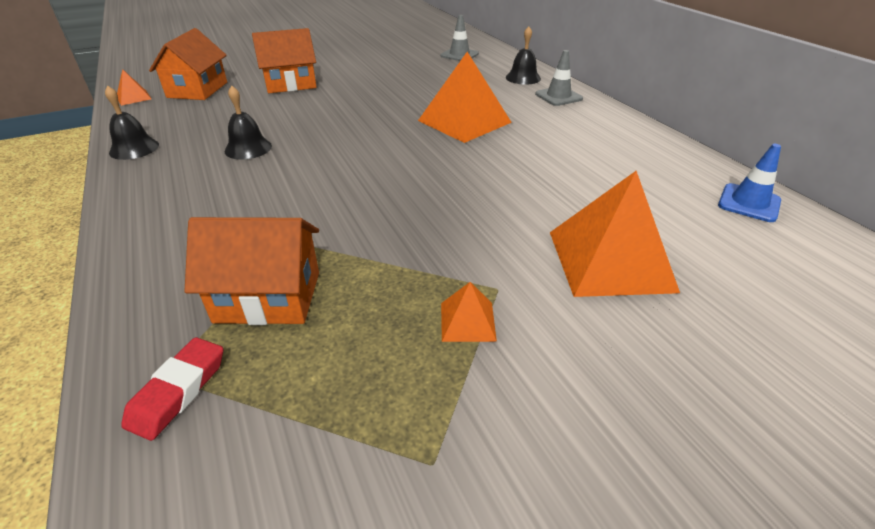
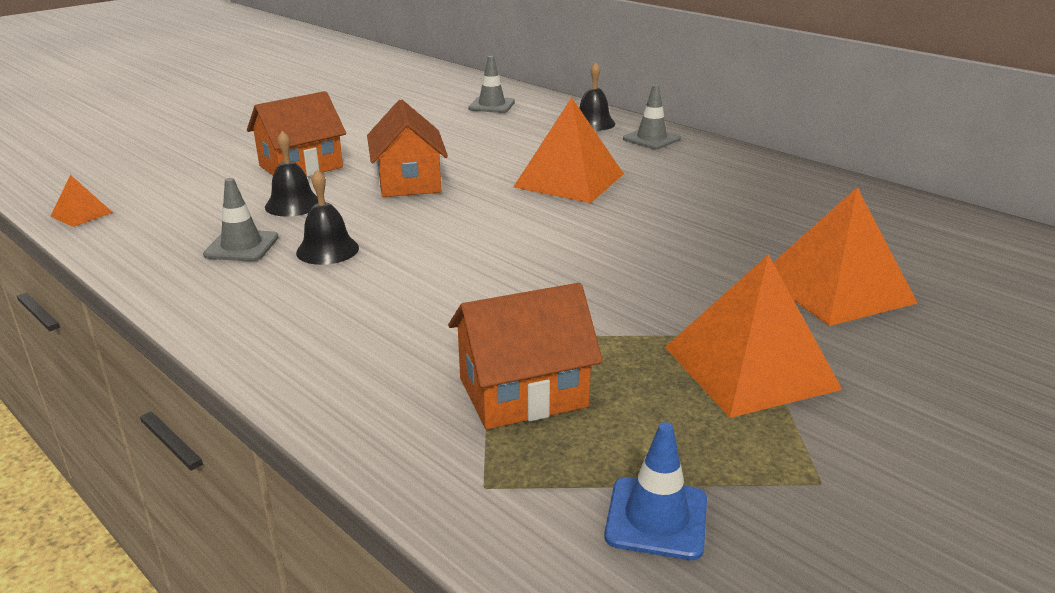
camera: 20 degrees left, 10 degrees down
(134, 148) = (163, 275): black bell -> black bell (293, 204)
(178, 391) = (516, 494): red eraser -> none
(197, 90) = (171, 191): orange house -> orange house (408, 182)
(199, 136) = (241, 246): none -> grey traffic cone
(467, 321) = (750, 367): orange pyramid -> orange pyramid, size x2.17
(749, 203) = (918, 215): blue traffic cone -> blue traffic cone (656, 518)

